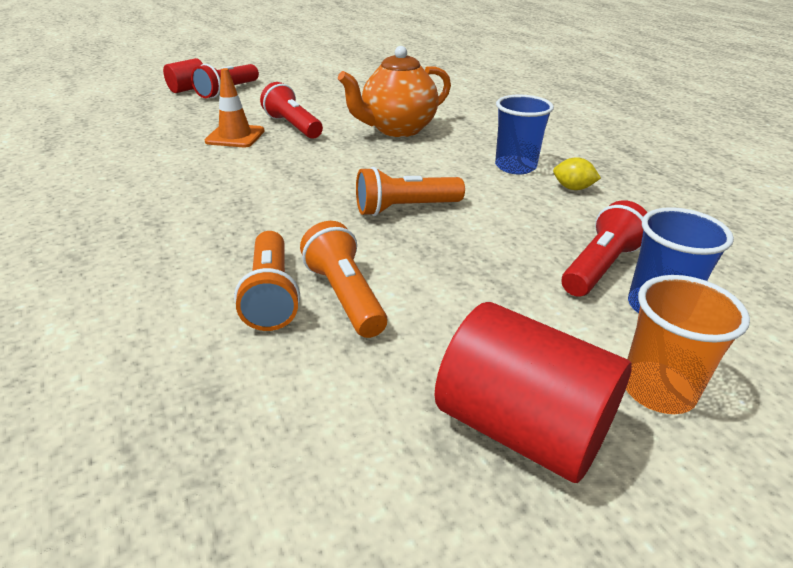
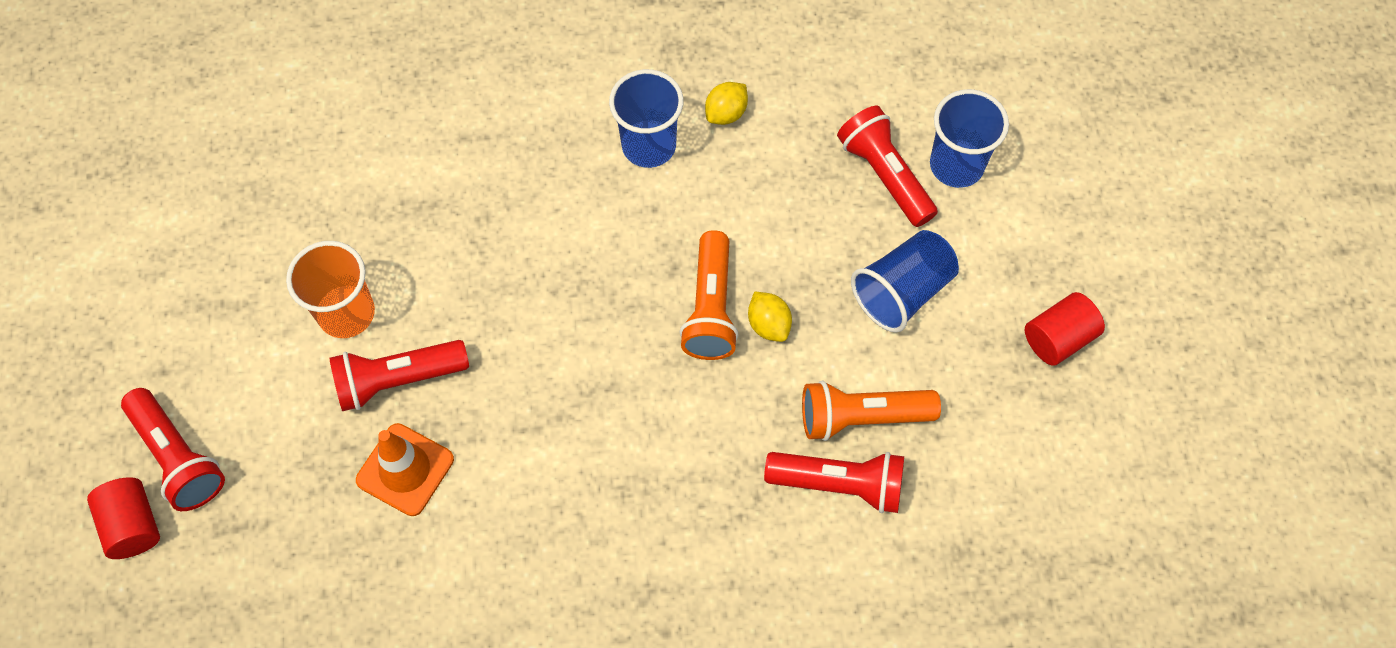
camera: 70 degrees left, 30 degrees up
(271, 295) = (839, 484): orange flashlight -> red flashlight
(397, 129) = (472, 240): orange teapot -> none
(407, 234) = (768, 325): none -> yellow lemon
(490, 297) = (902, 292): none -> blue cup
(522, 428) = (1058, 338): red cylinder -> red cylinder, size x0.55
(658, 390) = (1047, 227): orange cup -> orange cup (346, 313)

